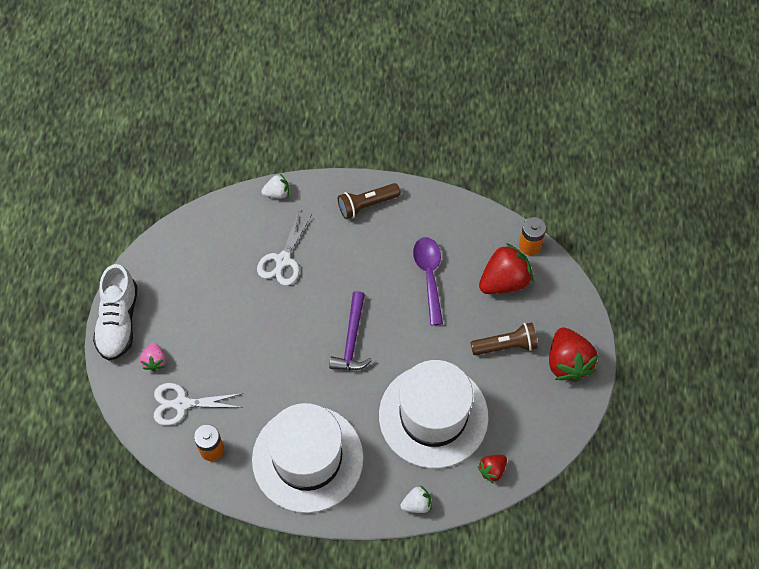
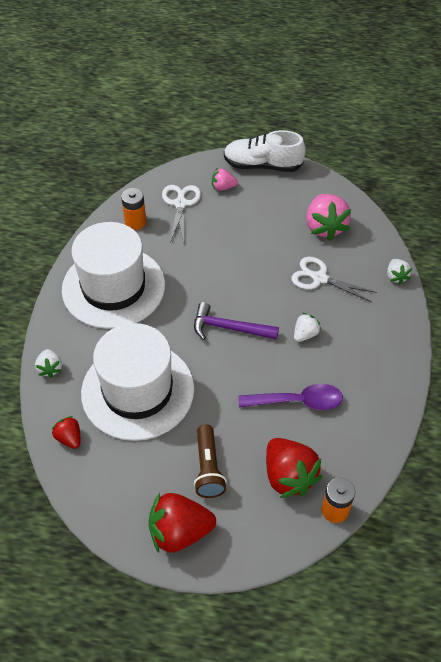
camera: 95 degrees right, 10 degrees down
(213, 256) = (324, 227): none -> pink strawberry
(353, 272) = (305, 334): none -> white strawberry
(367, 205) = (385, 351): brown flashlight -> none

